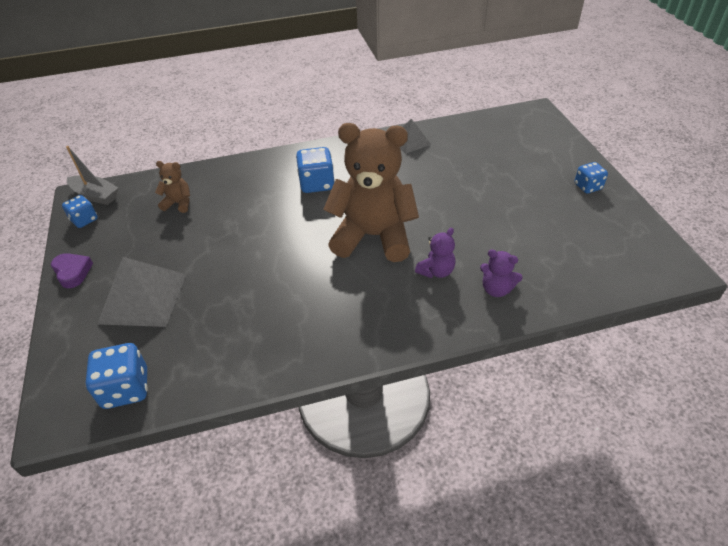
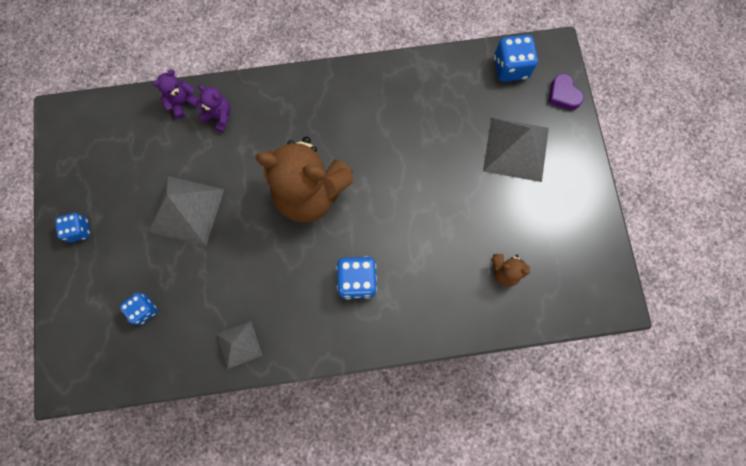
camera: 175 degrees left, 30 degrees up
(72, 272) = (587, 188): purple heart -> purple heart (563, 95)
(84, 220) = (599, 260): blue dice -> blue dice (144, 309)
(95, 196) = (599, 299): grey boat -> none
(436, 271) = (263, 142): purple teddy bear -> purple teddy bear (182, 103)
(493, 210) = (186, 210): none -> grey pyramid

